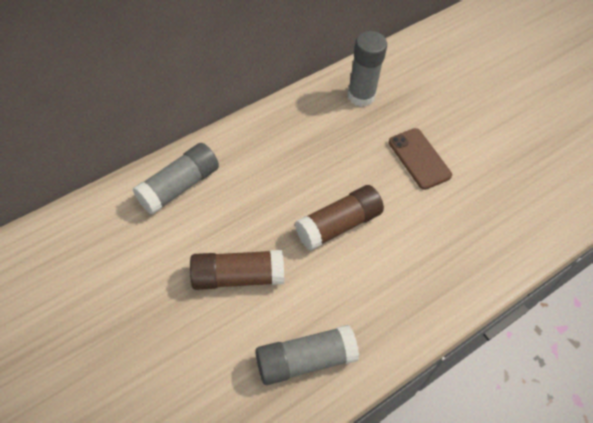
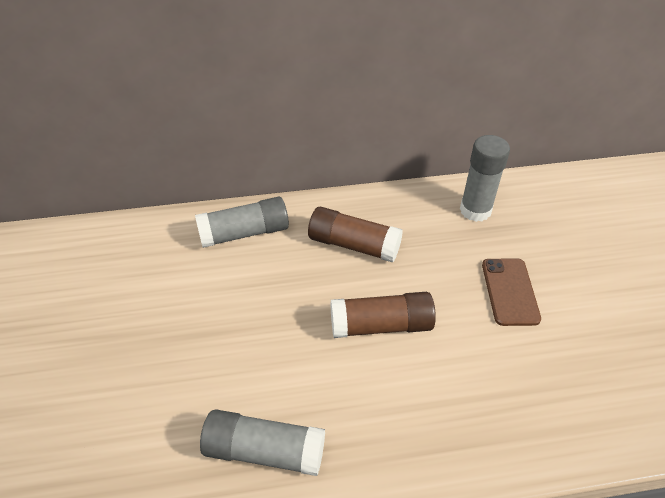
camera: 30 degrees right, 10 degrees down
(237, 277) = (247, 336): brown glue stick -> brown glue stick (354, 245)

